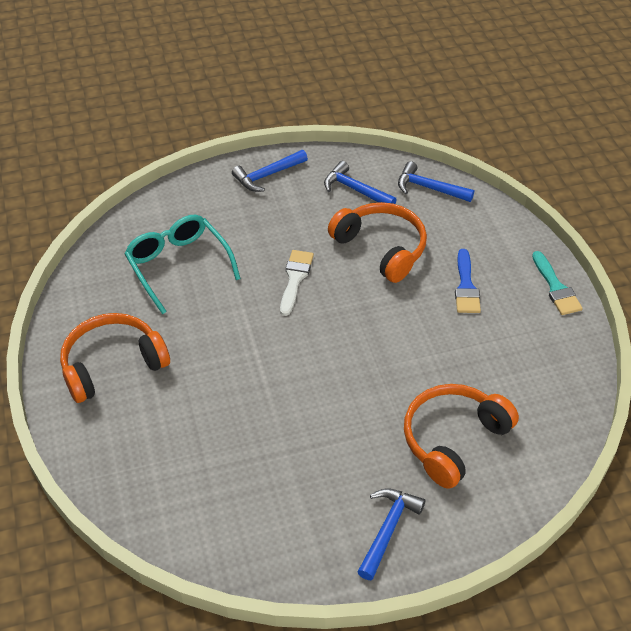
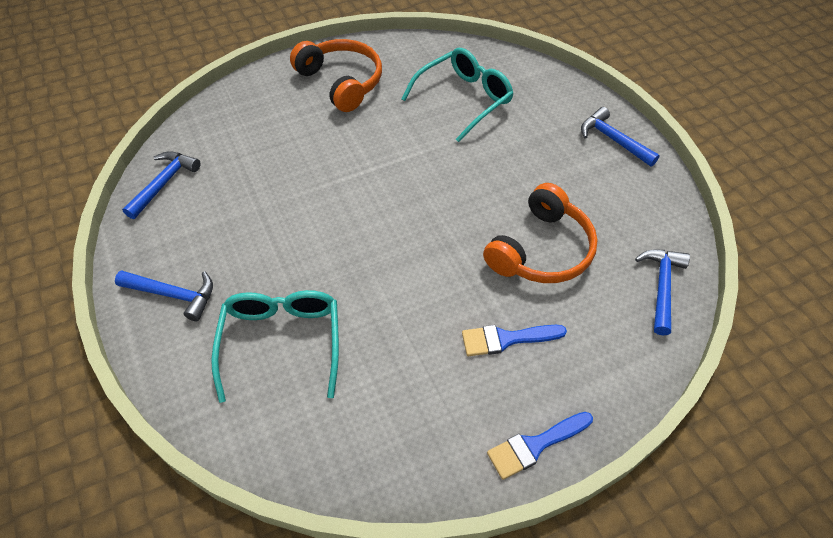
camera: 80 degrees right, 5 degrees up
(295, 278) = (472, 183): white brush -> none
(355, 189) = (625, 215): blue hammer -> blue hammer (164, 183)
(453, 439) = (282, 342): orange headphones -> turquoise glasses
(556, 287) = (535, 445): turquoise brush -> blue brush

